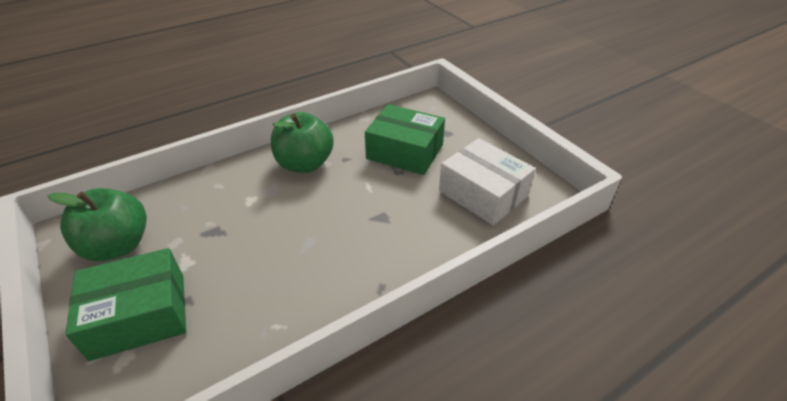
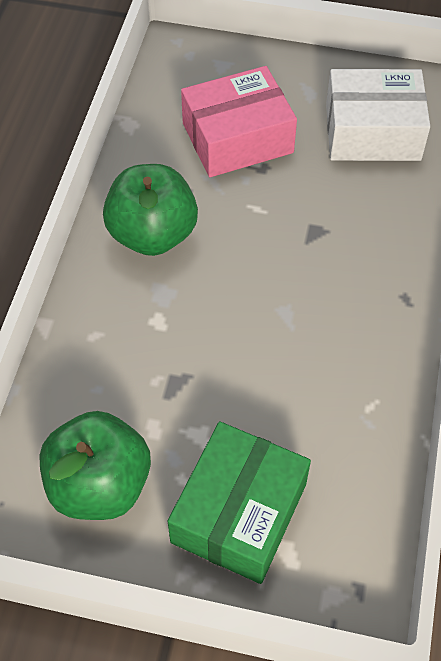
camera: 45 degrees left, 15 degrees up
(405, 152) = (237, 138): green box -> pink box

